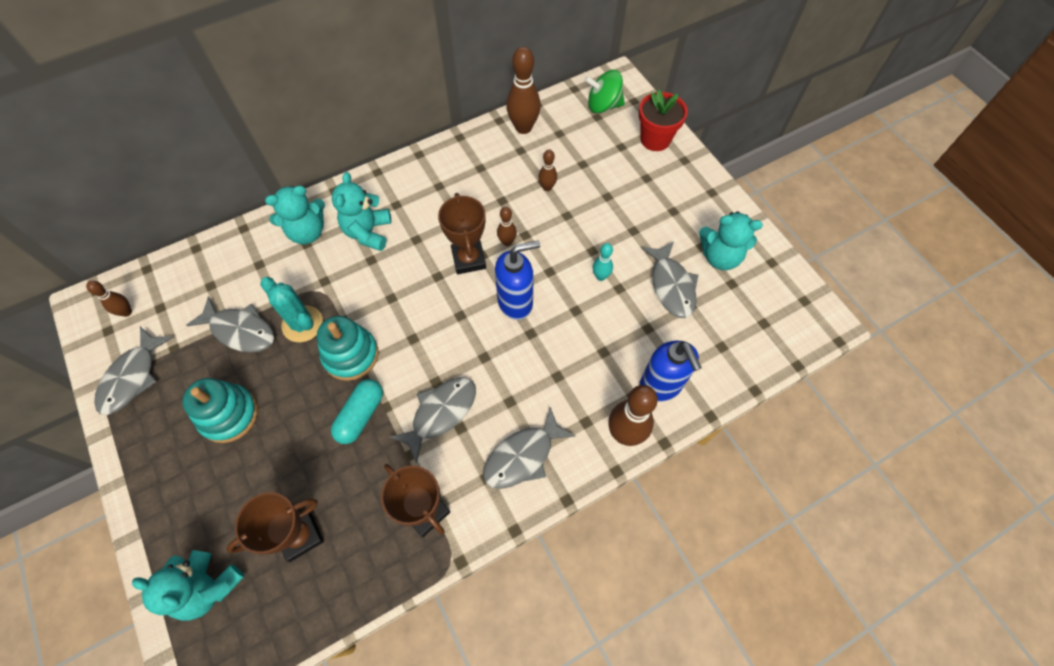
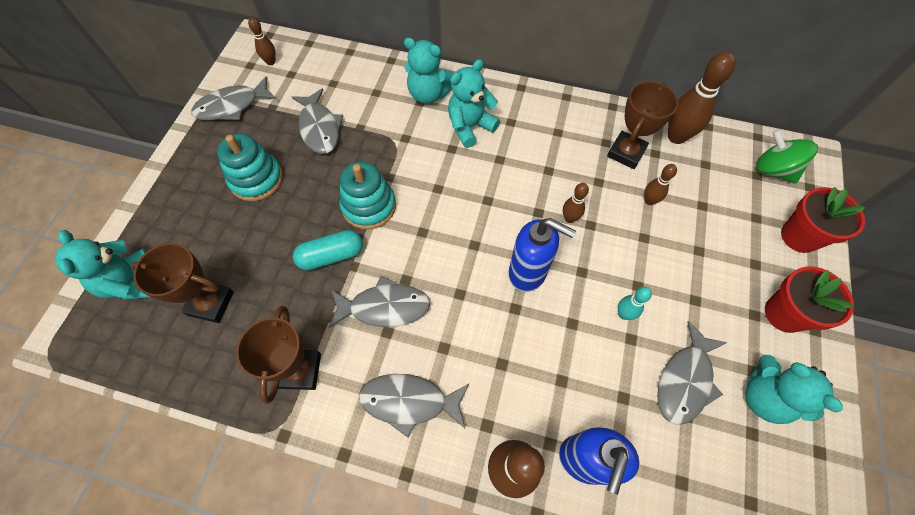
camera: 45 degrees right, 0 degrees up
(302, 324) = (361, 156): turquoise cactus -> none
(468, 259) = (524, 207): brown trophy -> brown trophy (626, 153)
(688, 196) = (784, 314): none -> red flower pot

